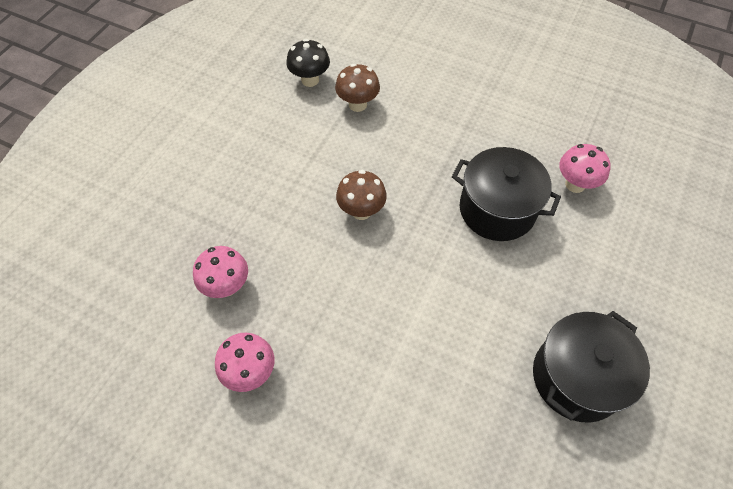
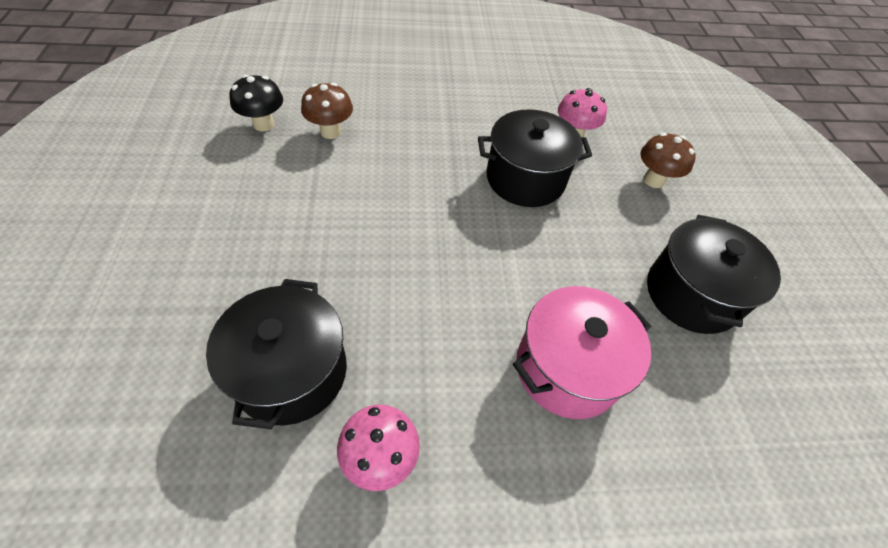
camera: 35 degrees left, 5 degrees down
(227, 286) = (291, 372): pink mushroom -> black pot
(361, 211) = (398, 228): brown mushroom -> brown mushroom (653, 180)
(420, 381) = (567, 368): none -> pink pot

